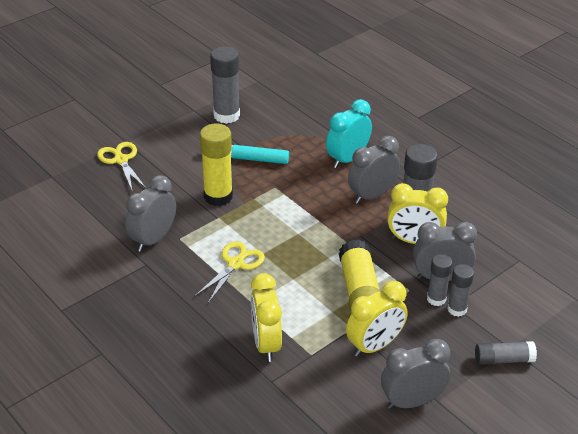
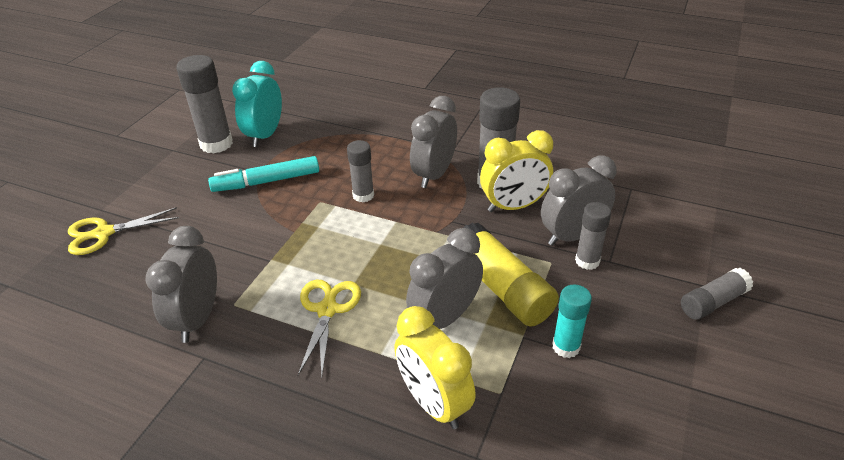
camera: 25 degrees left, 0 degrees up
(121, 160) = (104, 233): yellow scissors -> yellow scissors turned 60 degrees counterclockwise
(218, 196) = (256, 235): yellow glue stick -> none
(347, 159) = (382, 147): turquoise clock -> turquoise clock (265, 135)
(374, 346) = (566, 347): yellow clock -> turquoise glue stick
(412, 401) = (665, 402): grey clock -> grey clock (445, 318)
(457, 309) = (617, 264): grey glue stick -> grey glue stick (363, 195)

